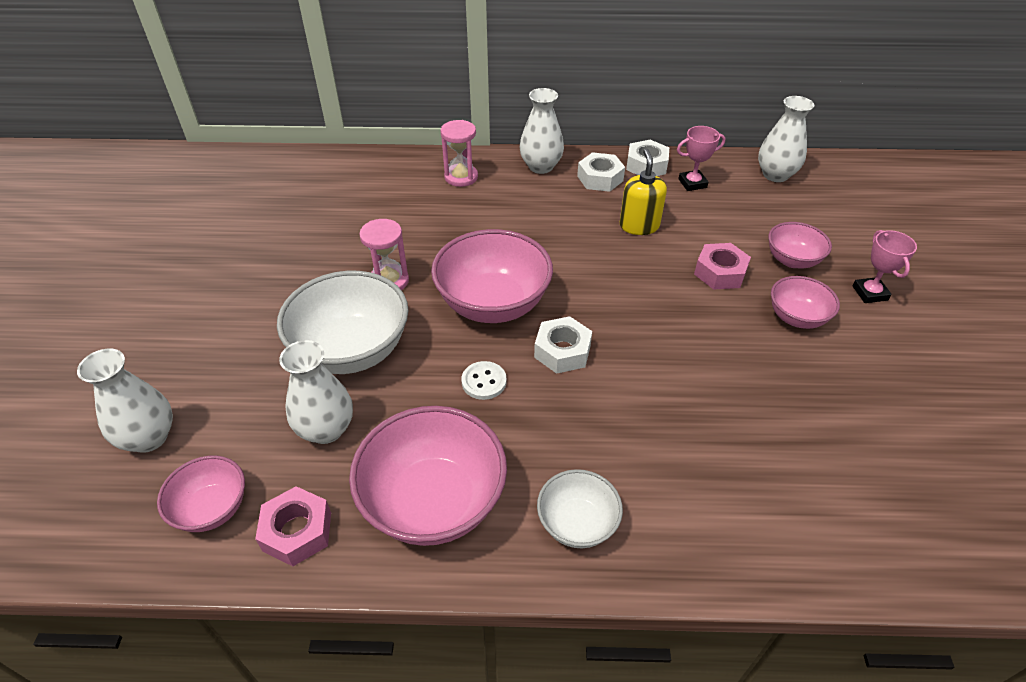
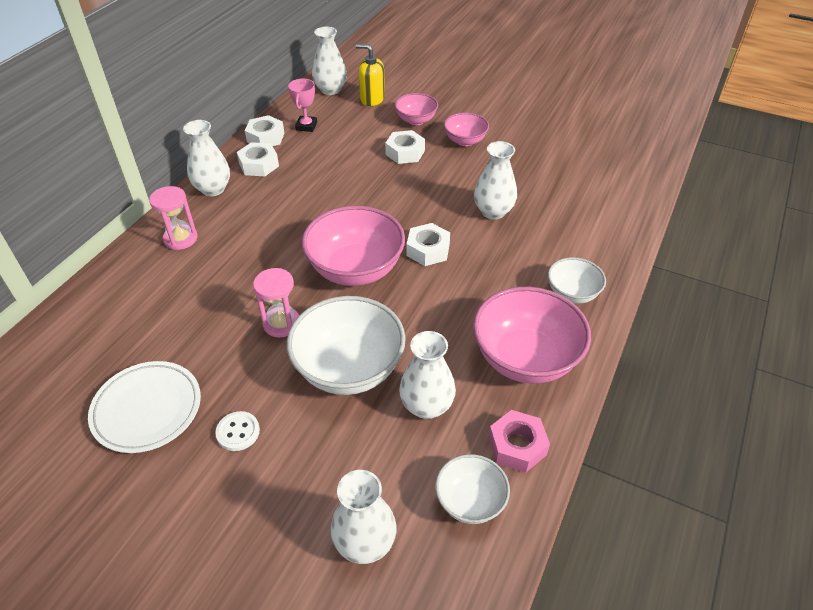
camera: 65 degrees left, 0 degrees up
(212, 508) = (470, 501): pink bowl -> white bowl
(258, 244) = (147, 409): none -> white plate
(484, 381) = (432, 299): white button -> white button (238, 432)
(639, 226) = (330, 167): yellow soap dispenser -> yellow soap dispenser (372, 99)
(677, 390) = (493, 212): none -> white vase
(720, 273) = (405, 152): pink nut -> white nut
(870, 293) = (464, 107): pink trophy -> none

